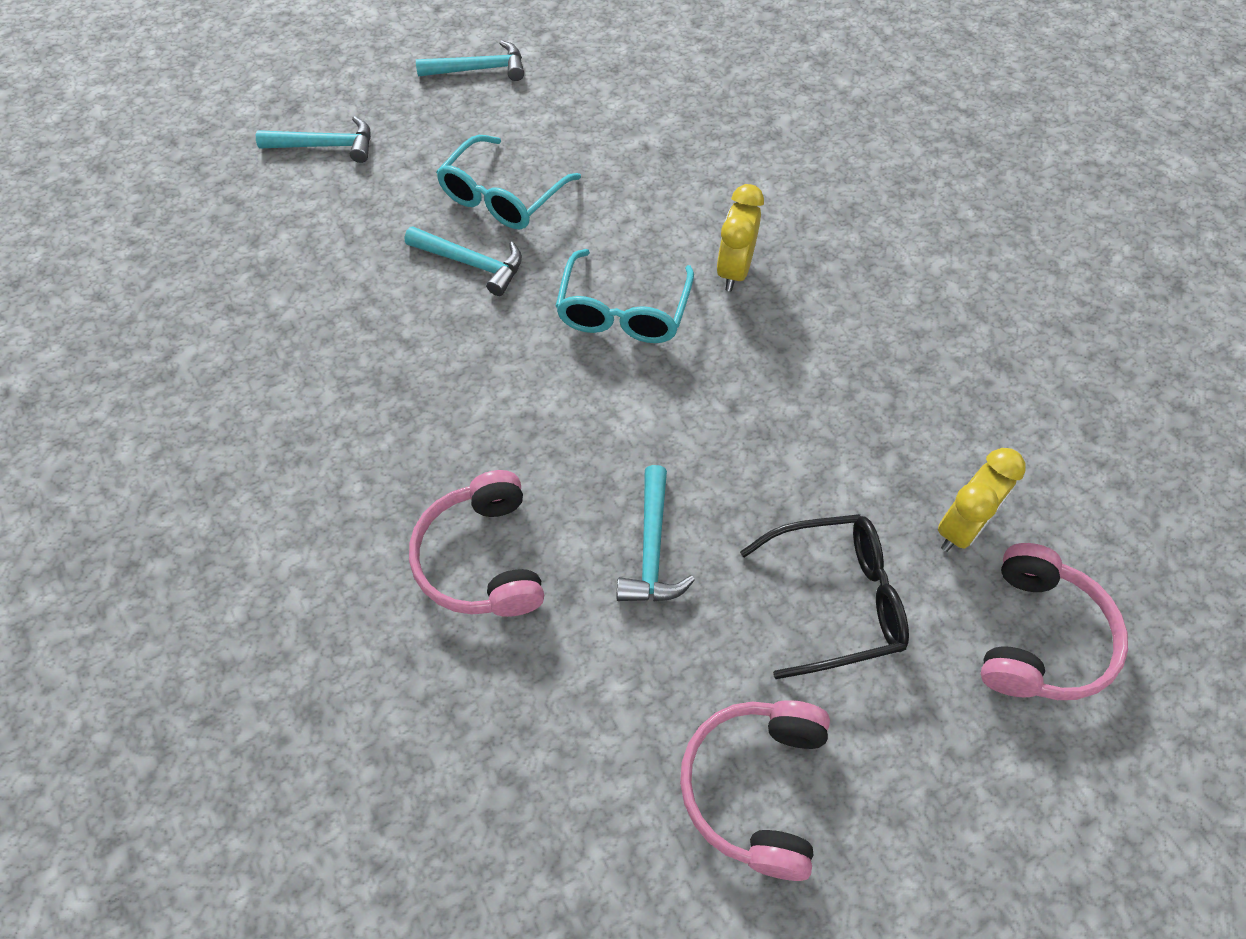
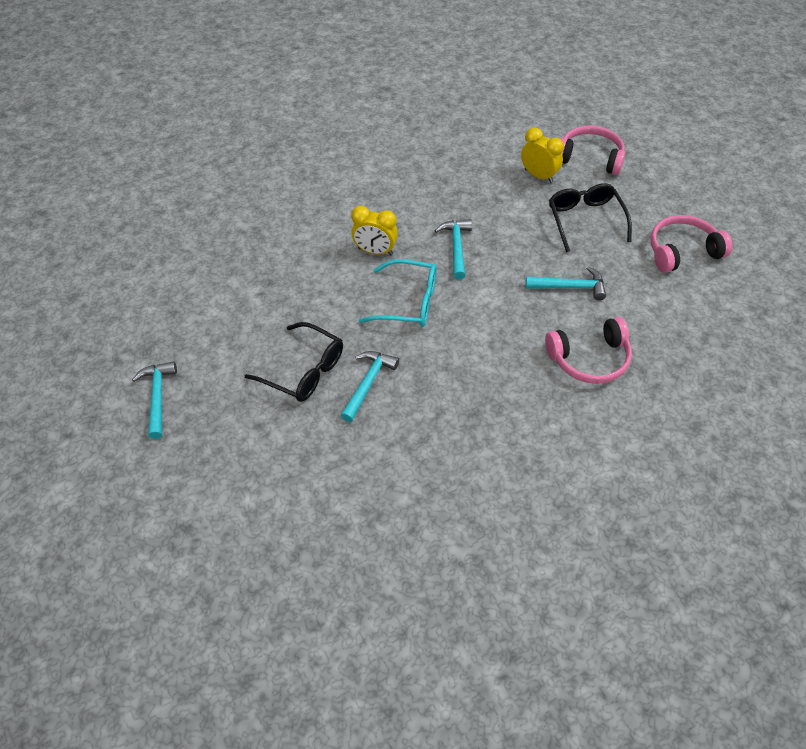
camera: 90 degrees left, 5 degrees down
(326, 146) = (237, 494): turquoise hammer -> turquoise hammer (456, 247)
(503, 196) = (303, 370): turquoise glasses -> black glasses
(755, 787) = (682, 251): pink headphones -> pink headphones turned 150 degrees clockwise

